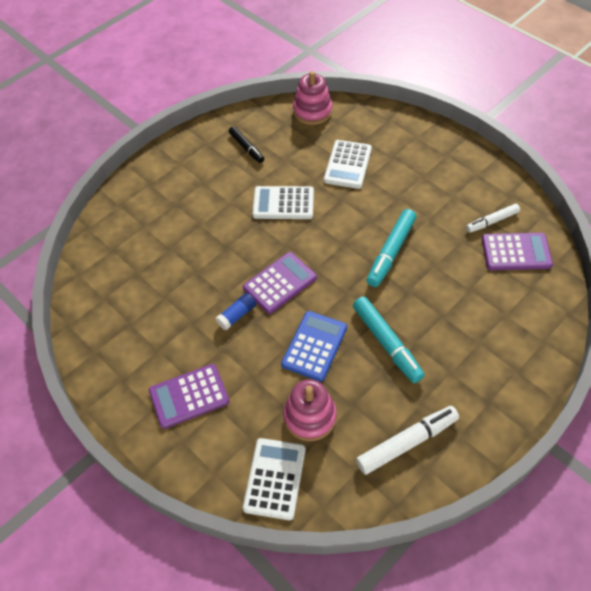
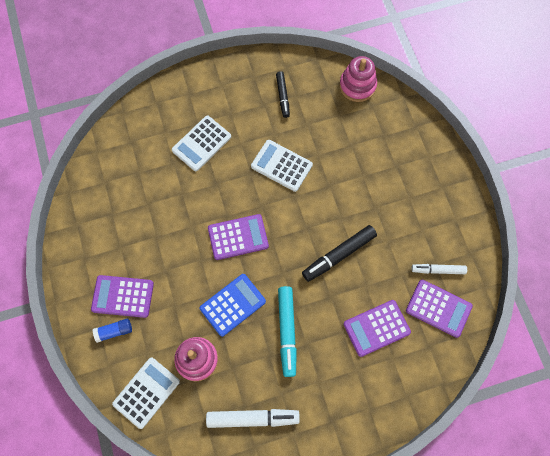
camera: 25 degrees right, 15 degrees up
(237, 315) = (191, 248): blue glue stick -> blue glue stick (114, 331)
(348, 165) = (354, 155): white calculator -> white calculator (201, 143)
(391, 252) = (339, 255): turquoise marker -> black marker
(471, 296) = (376, 328): none -> purple calculator

